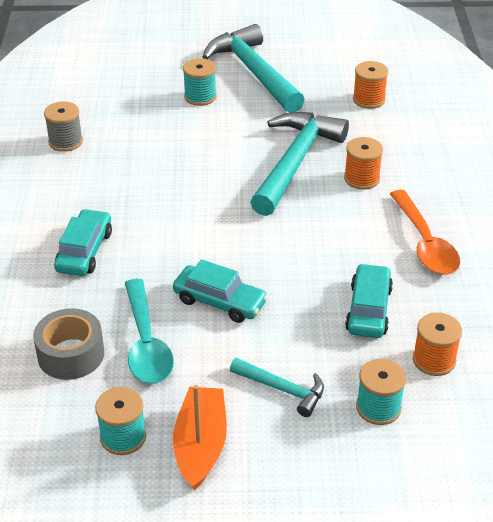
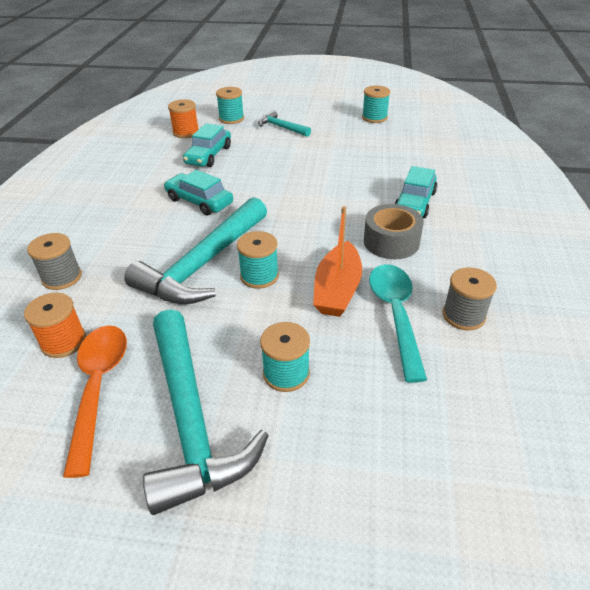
camera: 170 degrees left, 0 degrees up
(71, 354) = (411, 148): grey tape -> grey tape (391, 242)
(146, 343) = (362, 150): turquoise spoon -> turquoise spoon (395, 314)
(200, 445) = (332, 113): orange boat -> orange boat (337, 290)
(220, 301) = (309, 166): turquoise car -> turquoise car (199, 201)
(240, 156) = (259, 276): none -> turquoise spool
(361, 178) = (148, 241): orange spool -> none
(414, 140) = (62, 277): none -> grey spool
(425, 243) = (137, 187): orange spoon -> orange spoon (98, 387)

